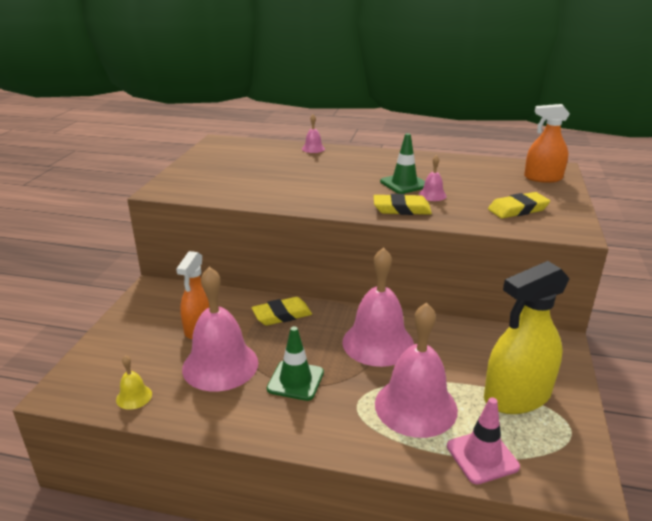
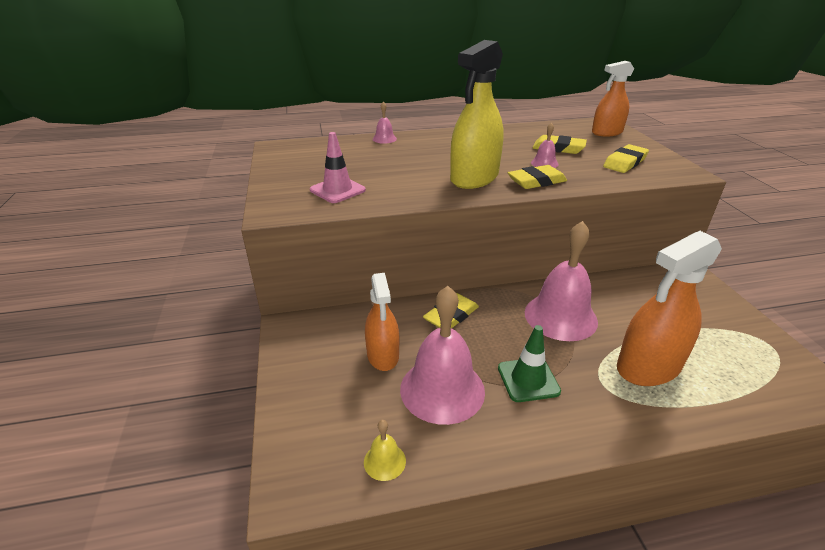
camera: 25 degrees left, 5 degrees up
(404, 184) = (508, 157): green traffic cone -> none
(415, 406) = (648, 367): pink bell -> orange spray bottle
(466, 184) = (558, 148): none -> yellow eraser
(482, 456) = (740, 394): pink traffic cone -> pink traffic cone (337, 190)
(517, 396) = (708, 329): yellow spray bottle -> yellow spray bottle (474, 178)

